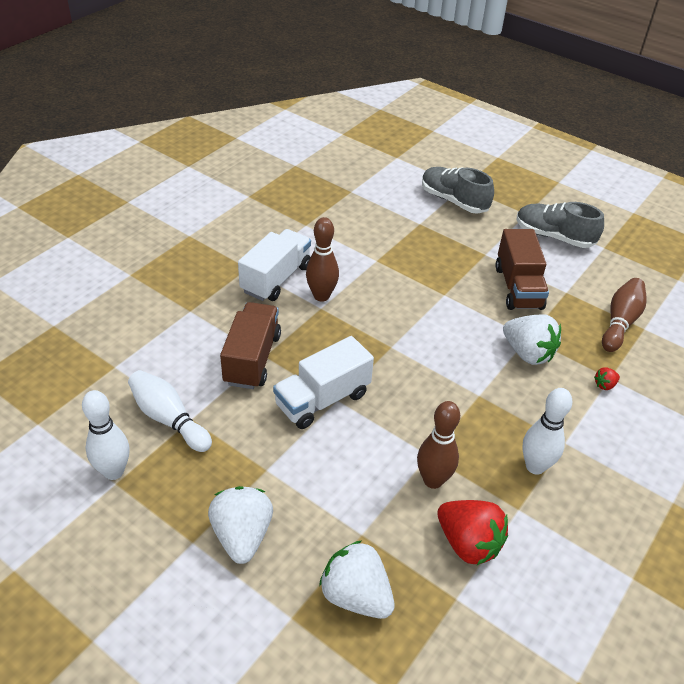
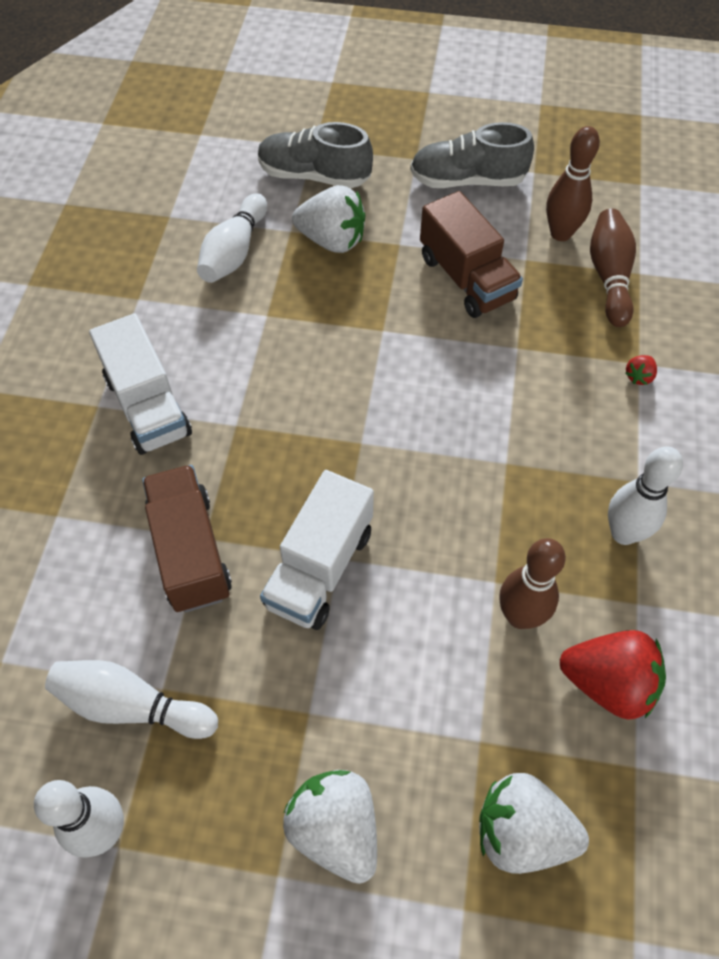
camera: 25 degrees left, 15 degrees up
(276, 279) = (148, 406): white truck -> white truck turned 150 degrees clockwise
(321, 296) = (226, 406): brown bowling pin -> brown bowling pin (561, 233)
(378, 222) = (234, 252): none -> white bowling pin
(527, 353) = (529, 372): white strawberry -> white strawberry (332, 240)

